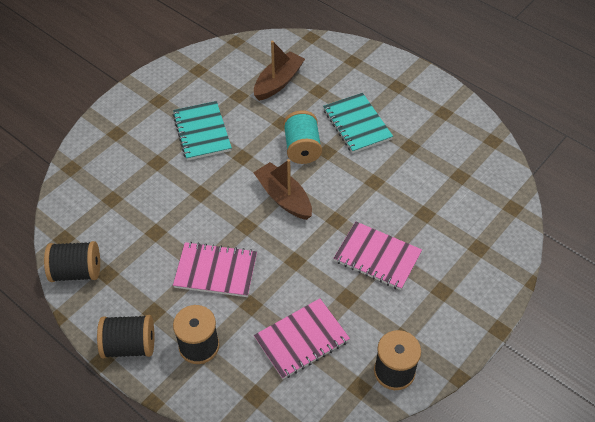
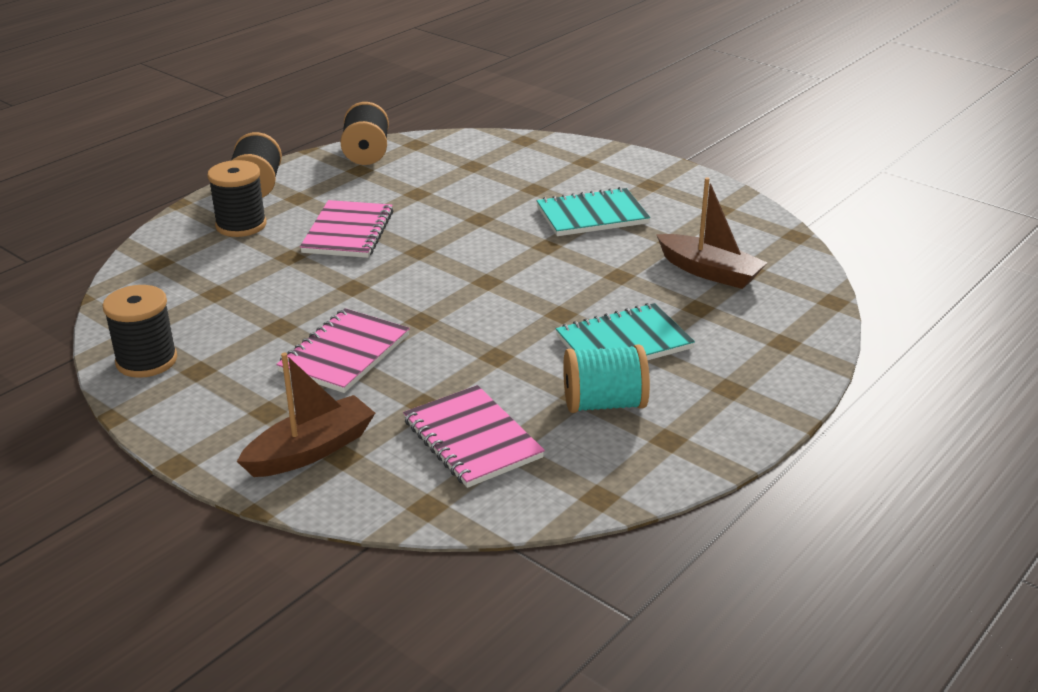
camera: 90 degrees right, 20 degrees down
(284, 197) = (467, 278): brown boat -> brown boat (310, 450)
(301, 340) = (224, 291): pink notebook -> pink notebook (472, 439)
(302, 148) = (566, 292): turquoise spool -> turquoise spool (604, 404)

